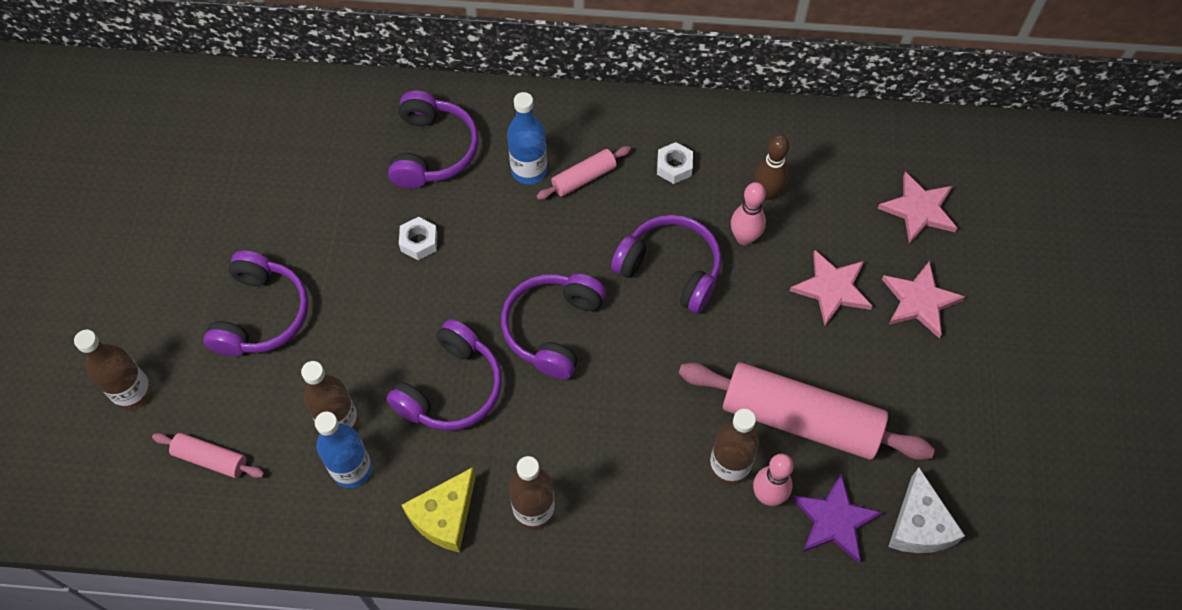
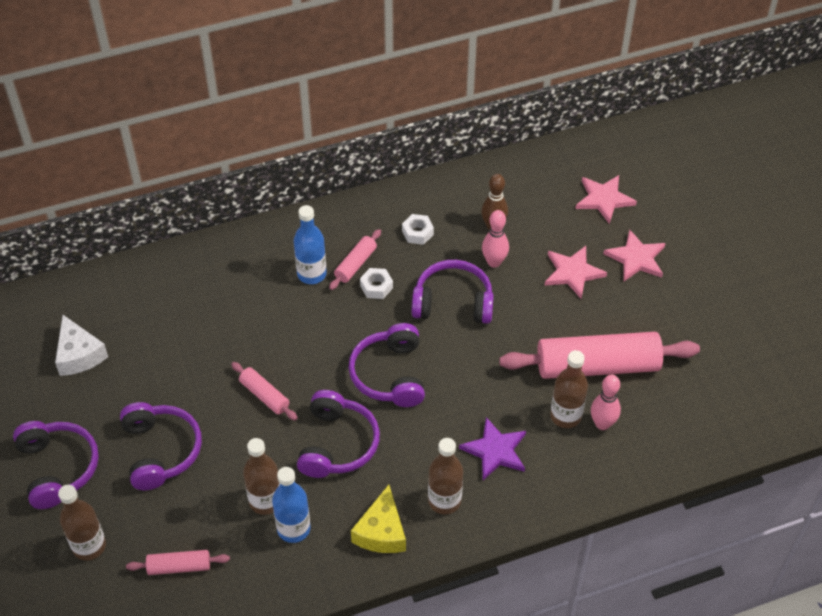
camera: 25 degrees left, 10 degrees down
(403, 296) = (264, 395): none -> pink rolling pin
(419, 242) = (255, 353): white nut -> white nut (376, 287)
(433, 151) = (230, 286): purple headphones -> purple headphones (58, 468)
(834, 520) = (655, 421): purple star -> purple star (495, 451)
(919, 525) = (712, 401): white cheese -> white cheese (79, 355)

